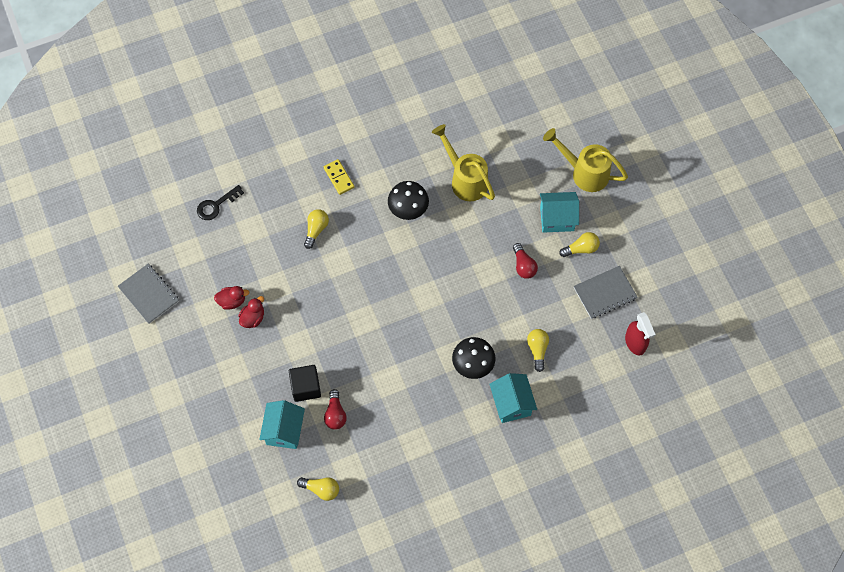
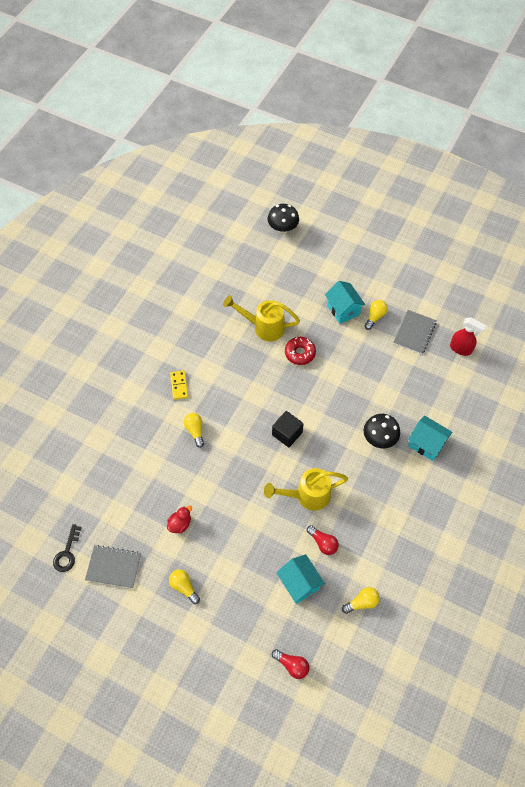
camera: 40 degrees left, 5 degrees down
(216, 205) = (108, 467): black key -> black key (67, 553)
(253, 318) = (205, 524): red duck -> none
(306, 387) = (286, 541): black cube -> black cube (287, 433)
(339, 178) = (179, 385): yellow domino -> yellow domino turned 60 degrees clockwise
(408, 209) = (244, 372): black mushroom -> black mushroom (283, 228)
(475, 230) = (300, 353): none -> red donut
(523, 266) = (351, 353): red light bulb -> red light bulb (292, 665)
(537, 350) = (409, 398): yellow light bulb -> yellow light bulb (184, 587)
(557, 219) = (343, 310): turquoise house -> turquoise house turned 75 degrees counterclockwise
(584, 172) = (332, 271): yellow watering can -> yellow watering can (307, 495)

